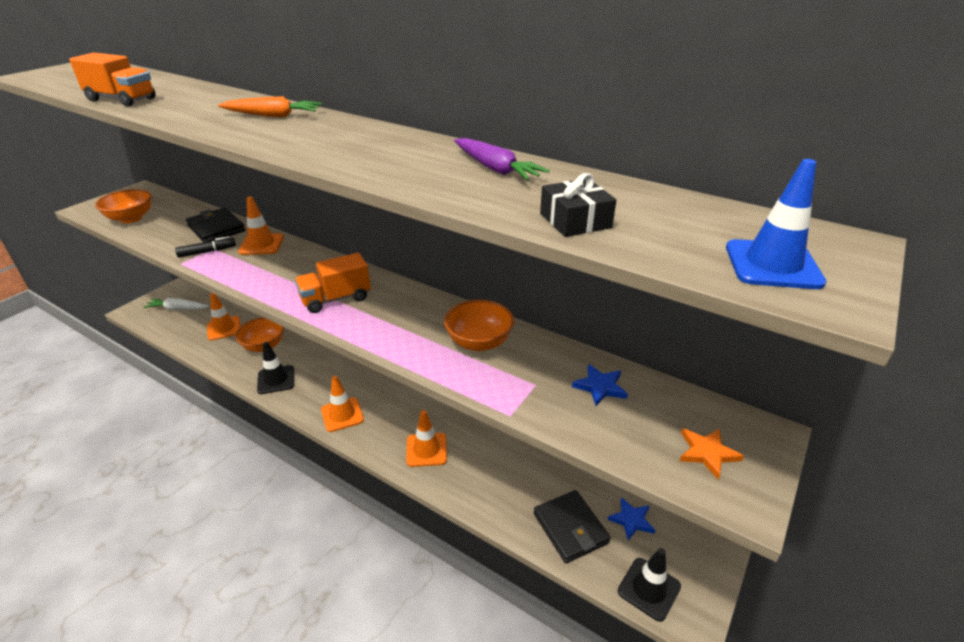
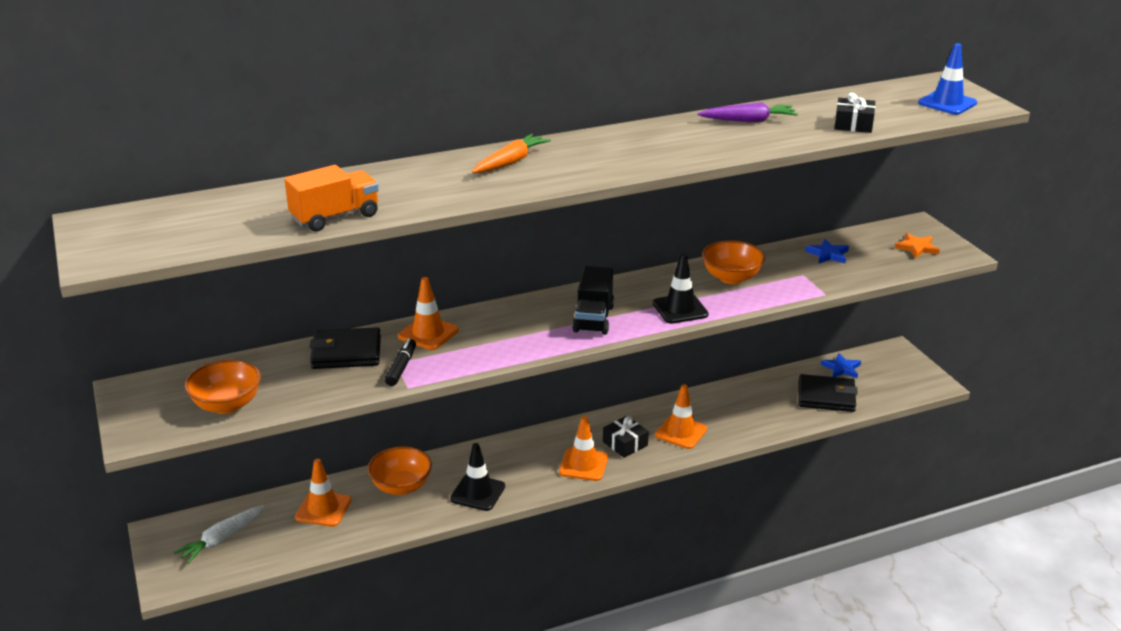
camera: 55 degrees left, 5 degrees down
(336, 299) = (593, 319): orange truck -> black truck
(386, 424) = (625, 443): none -> black gift
(649, 589) = (900, 388): black traffic cone -> black traffic cone (680, 309)

